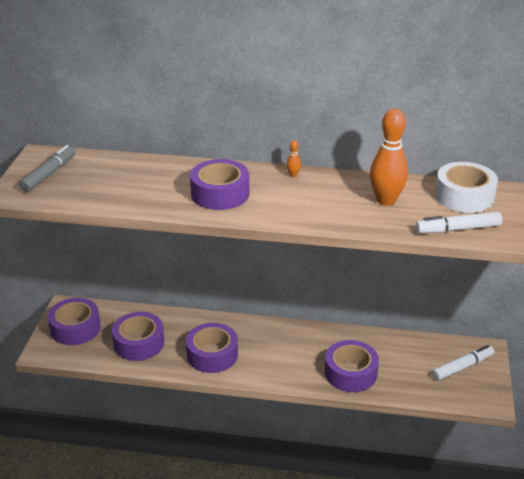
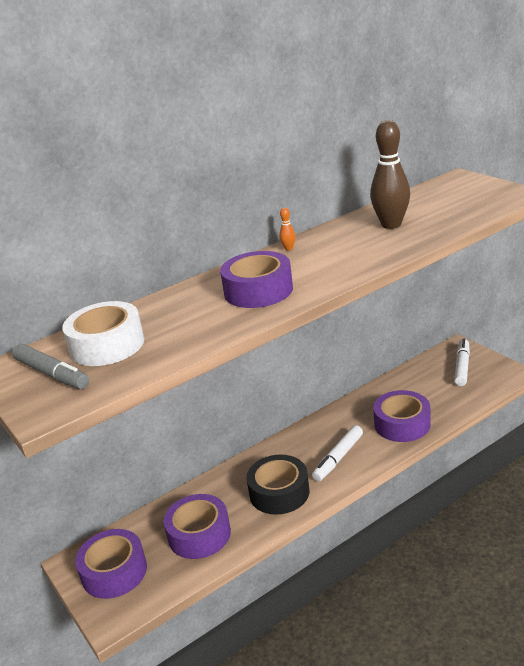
camera: 40 degrees left, 5 degrees down
(49, 174) = (52, 374): grey marker -> grey marker turned 150 degrees clockwise
(212, 354) = (279, 492): purple tape -> black tape
(386, 200) = (391, 225): orange bowling pin -> brown bowling pin
(458, 229) = (473, 212): white marker -> white marker (338, 458)
(464, 196) = (433, 196): white tape -> white tape (107, 345)

